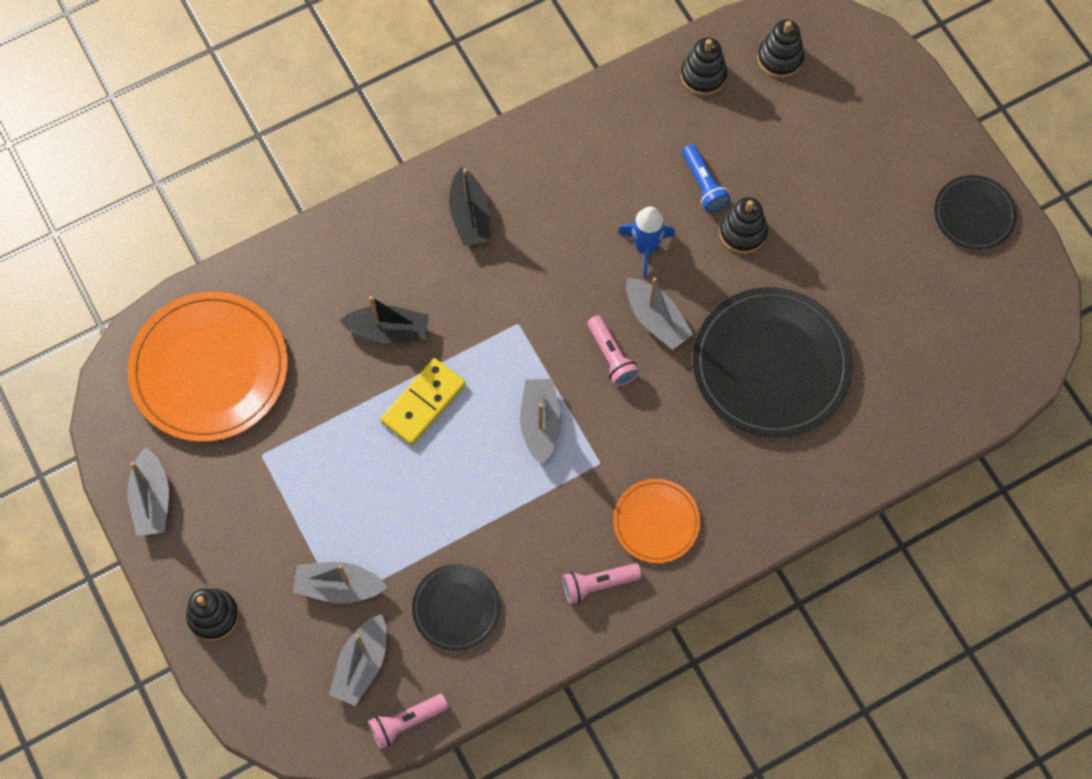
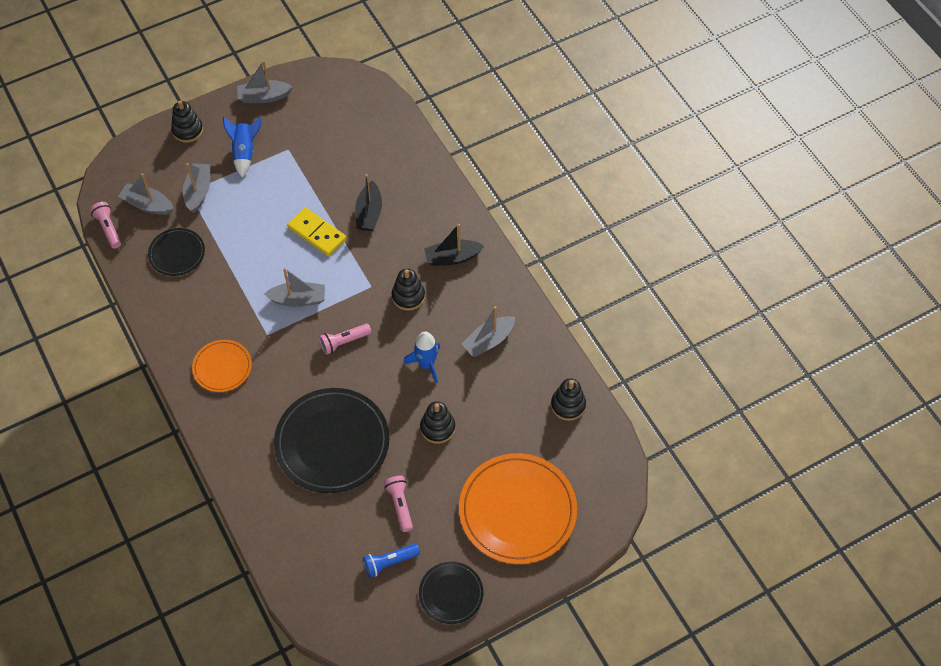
camera: 90 degrees right, 10 degrees down
(209, 369) = (347, 120): orange plate -> orange plate (517, 510)
(264, 521) = (244, 152): none -> blue rocket
(598, 584) = (183, 332): pink flashlight -> pink flashlight (400, 505)
(656, 319) = (370, 370): grey boat -> grey boat (488, 341)
(703, 184) = (476, 403): blue flashlight -> blue flashlight (389, 562)
(780, 58) = (585, 459): black stacking toy -> black stacking toy (408, 296)

